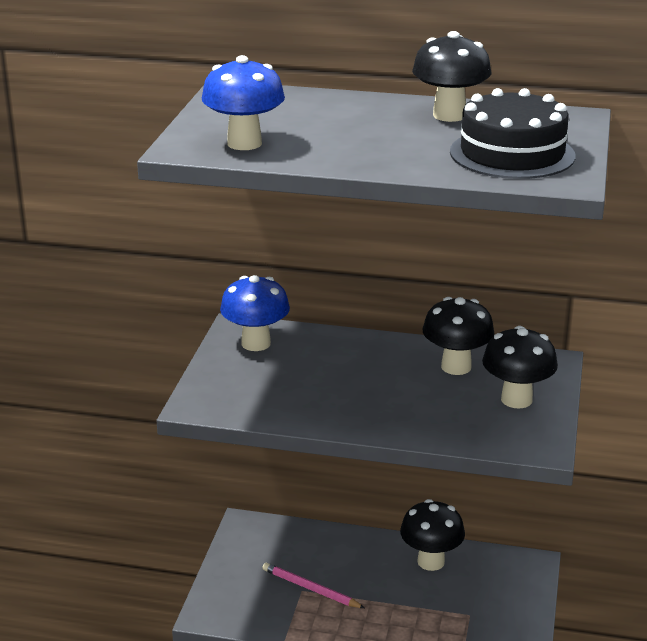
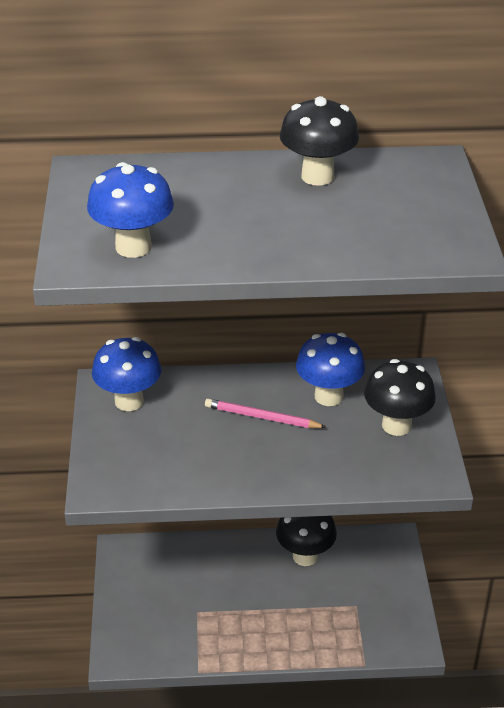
camera: 15 degrees left, 10 degrees up
(311, 589) = (205, 608): pink pencil -> pink pencil (262, 417)
(456, 367) = (328, 396): black mushroom -> blue mushroom
(512, 154) = (400, 223): black cake -> none

